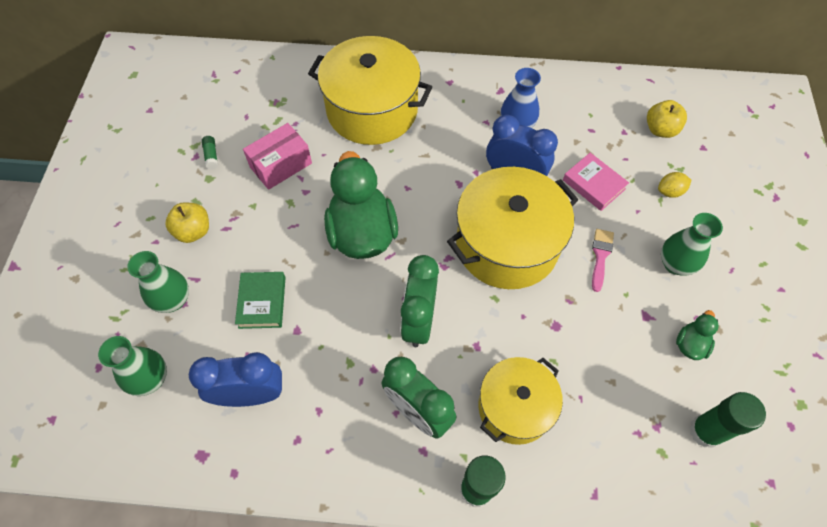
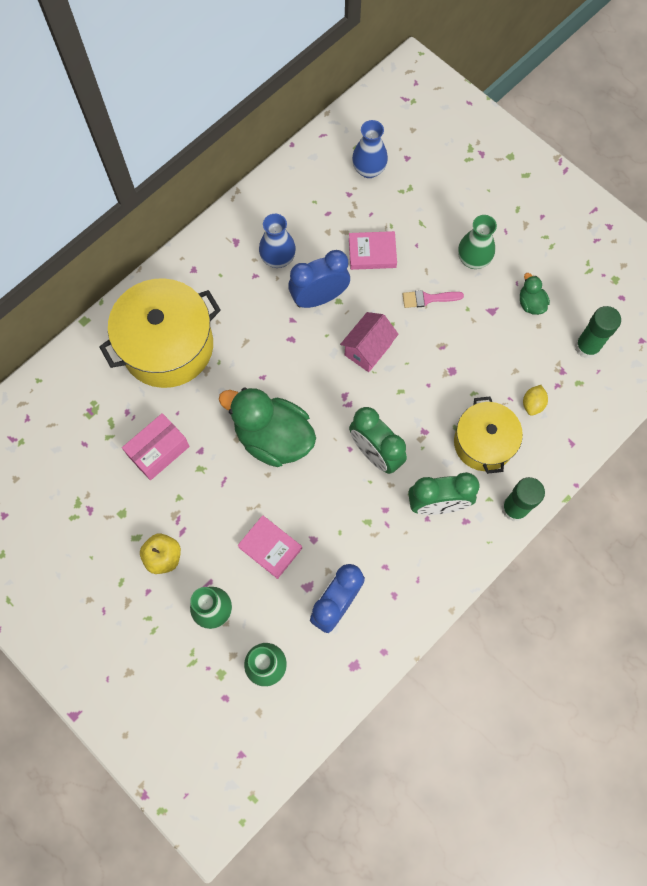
camera: 50 degrees left, 10 degrees up
(211, 156) = (101, 497): green glue stick -> none
(262, 302) = (270, 548): green book -> pink book
(281, 165) = (159, 451): pink box -> pink box turned 45 degrees clockwise
(507, 244) = (368, 349): yellow pot -> pink house
(600, 256) = (428, 299): pink brush -> pink brush turned 60 degrees counterclockwise
(660, 130) = (369, 170): yellow apple -> blue vase
(670, 191) = (420, 211): yellow lemon -> yellow lemon (532, 404)

